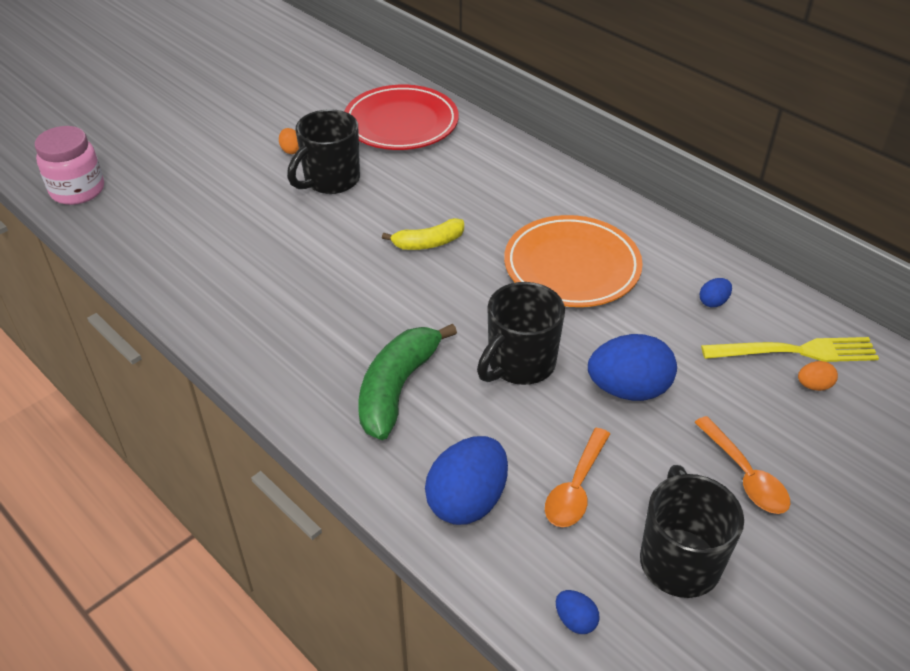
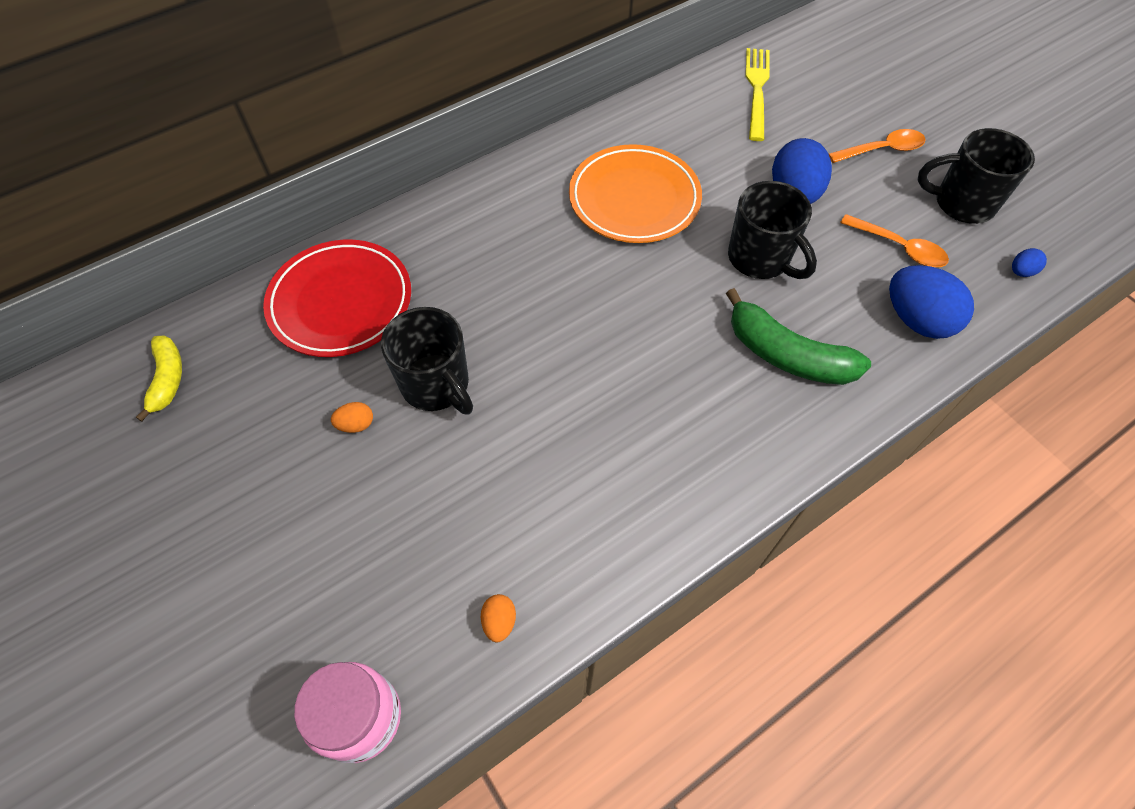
camera: 80 degrees left, 15 degrees up
(428, 243) = (576, 304): yellow banana -> yellow banana (168, 379)
(713, 302) = (695, 120): blue egg -> none
(813, 386) = (793, 91): orange egg -> orange egg (499, 621)

